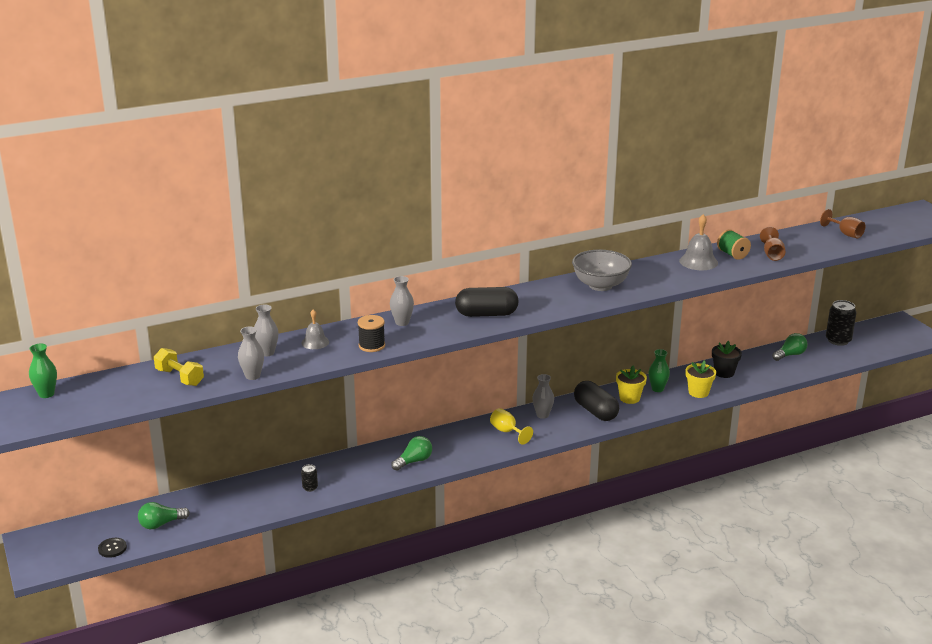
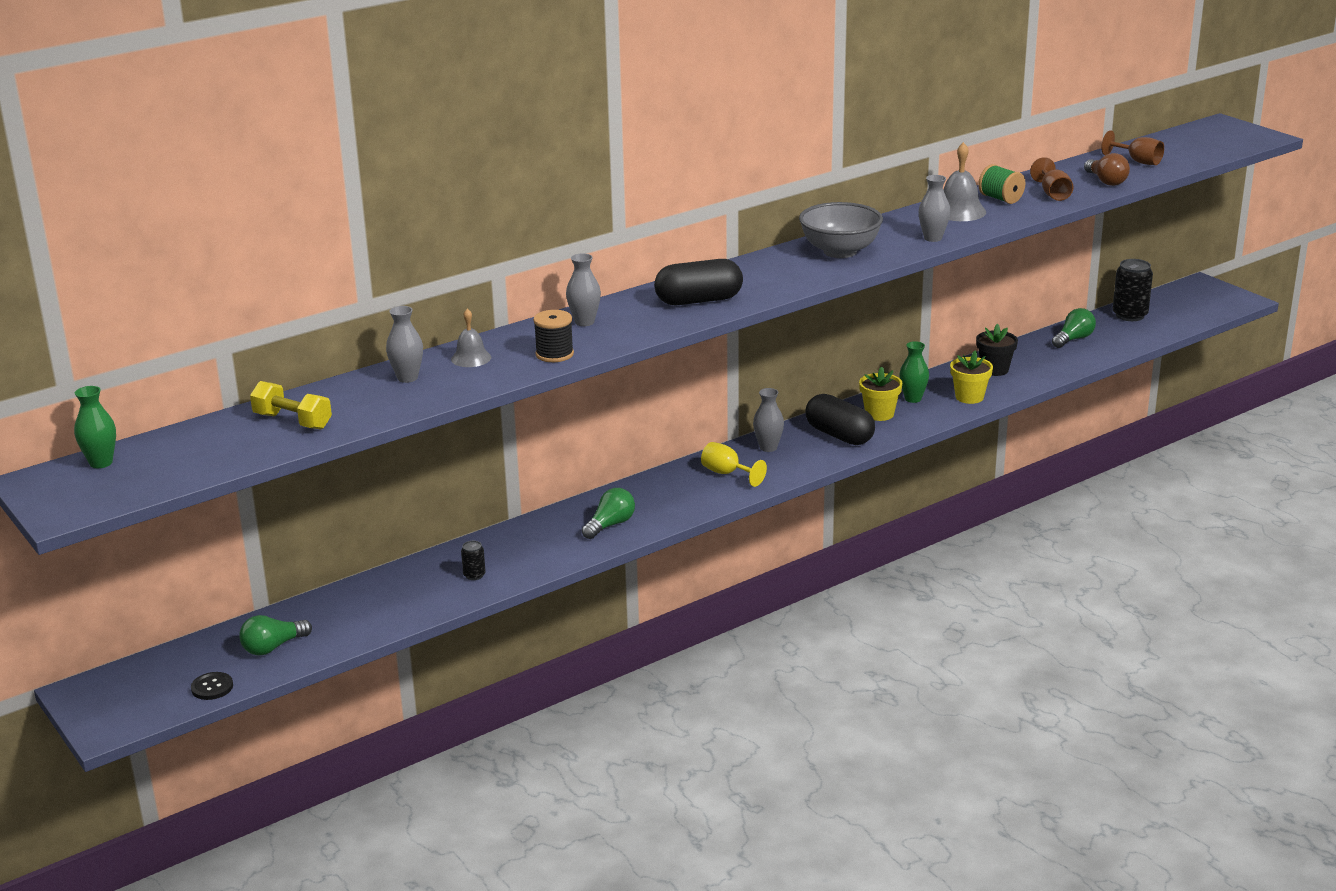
camera: 10 degrees left, 0 degrees up
(252, 376) = (400, 409): grey vase -> grey vase (933, 238)
(815, 248) = (1106, 181): none -> brown light bulb

